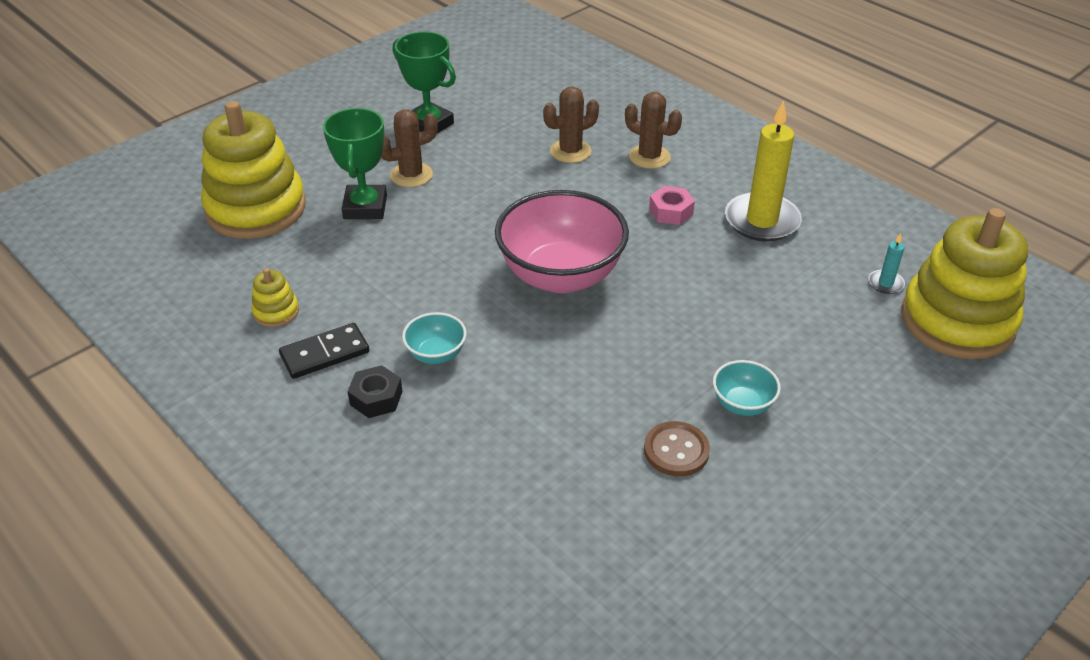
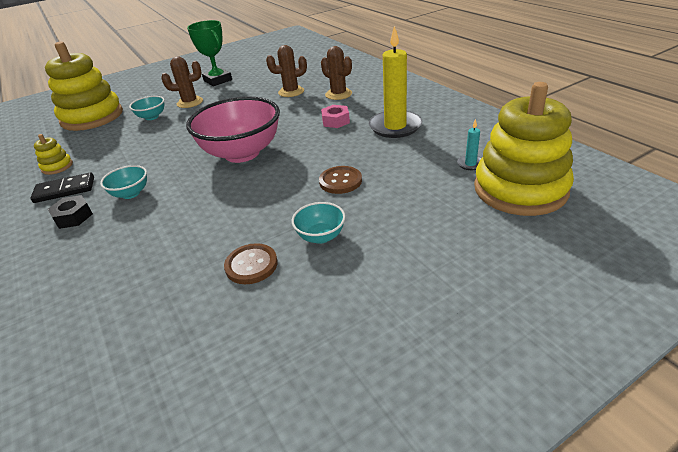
camera: 15 degrees right, 5 degrees down
(365, 207) = (152, 117): green trophy -> turquoise bowl
(728, 319) = (340, 181): none -> brown button

